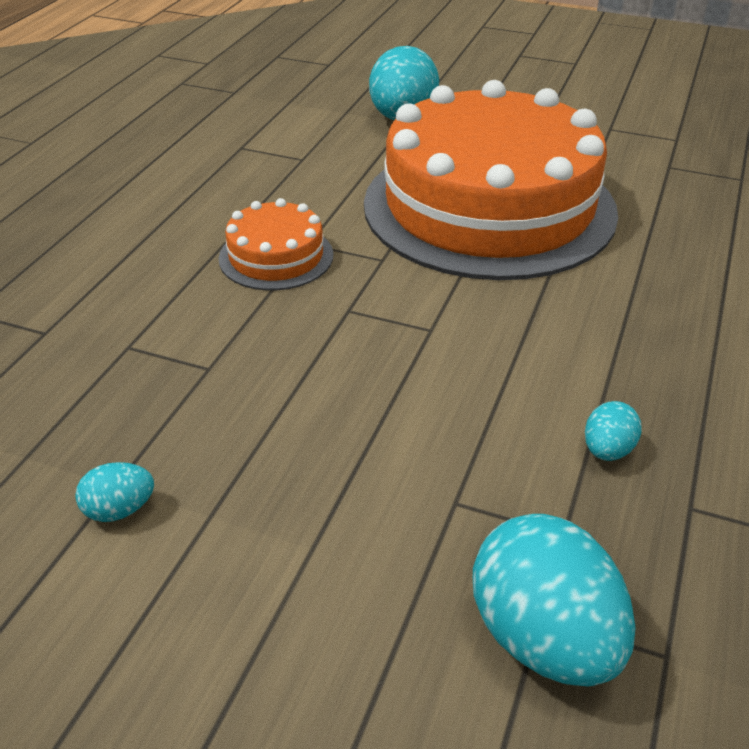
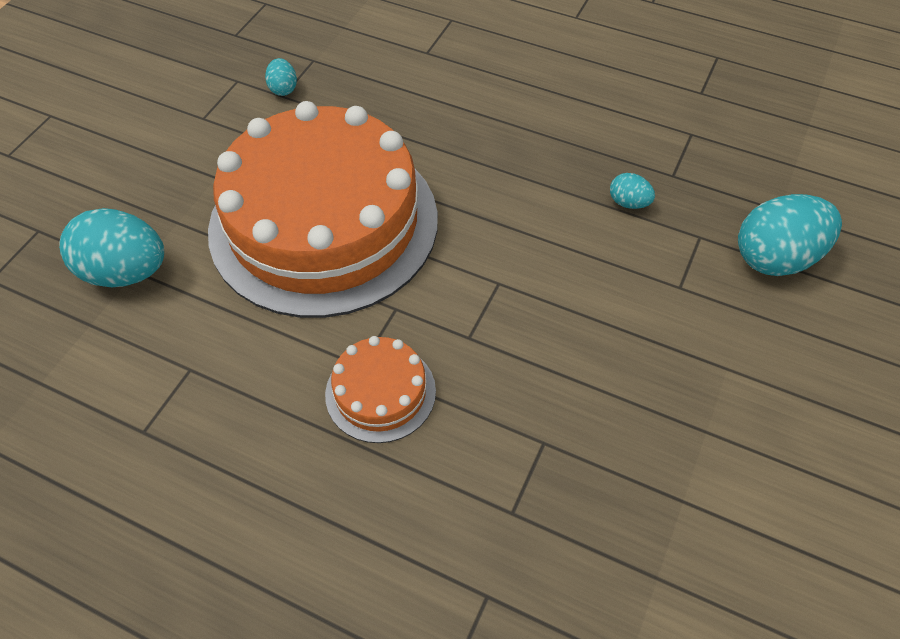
camera: 85 degrees left, 15 degrees up
(119, 510) = (708, 493): turquoise egg -> turquoise egg (283, 89)

